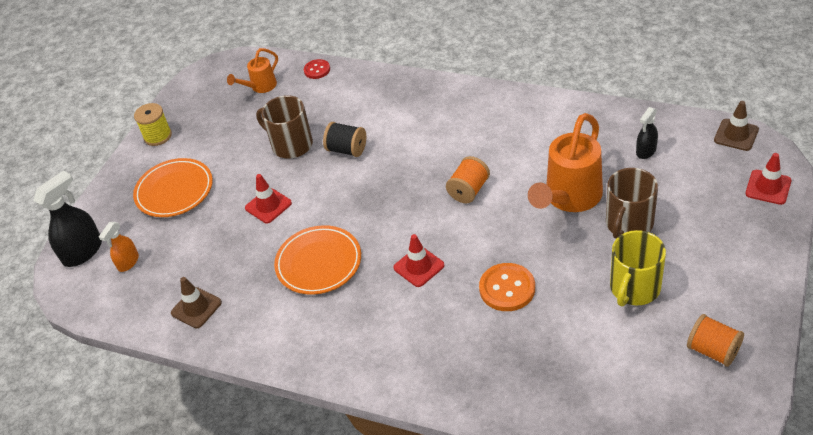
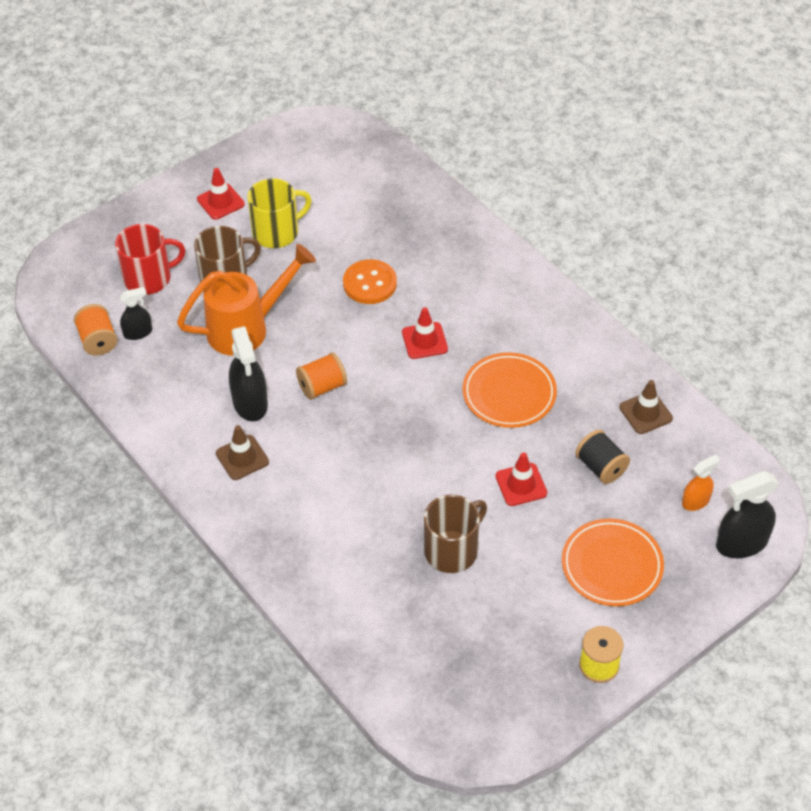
camera: 155 degrees left, 5 degrees up
(260, 87) = (436, 667): orange watering can -> none
(291, 145) = (452, 550): brown mug -> brown mug turned 105 degrees counterclockwise
(317, 70) = (352, 650): red button -> none
(347, 150) = (399, 505): black spool -> black spool (601, 467)
(510, 153) = (250, 403): none -> black spray bottle
(689, 191) = (149, 278): none -> red mug
(713, 350) = (272, 167): orange spool -> orange spool (98, 340)
(736, 135) = (52, 302): brown traffic cone -> brown traffic cone (242, 458)
(768, 187) = (90, 247): red traffic cone -> red traffic cone (220, 202)

